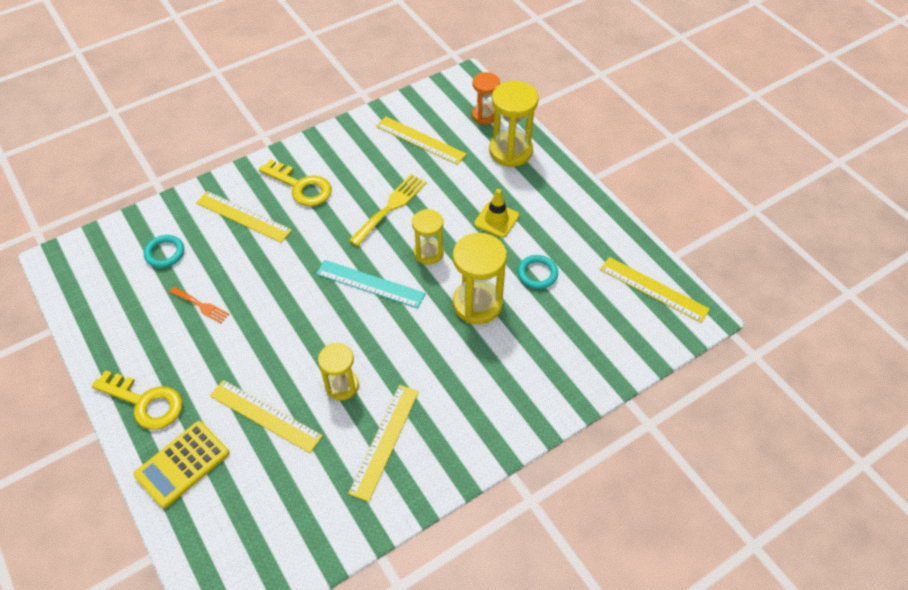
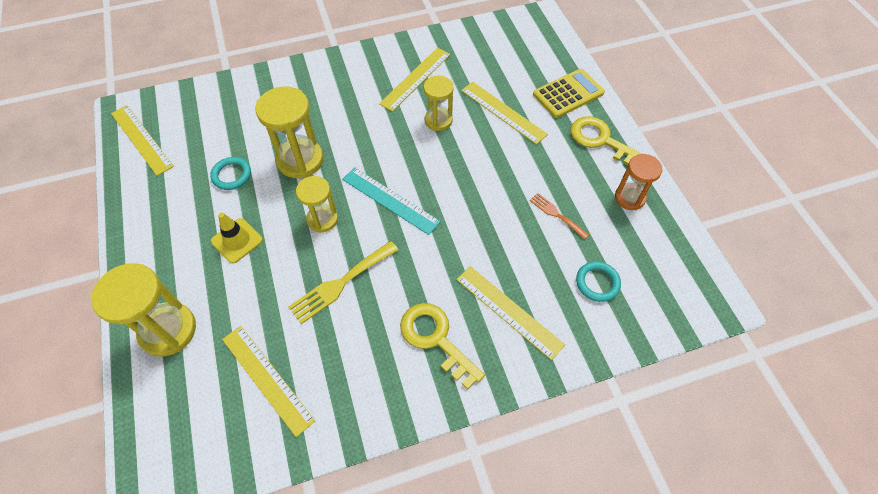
camera: 165 degrees left, 5 degrees up
(484, 115) = (164, 403): orange hourglass -> orange hourglass (629, 198)

